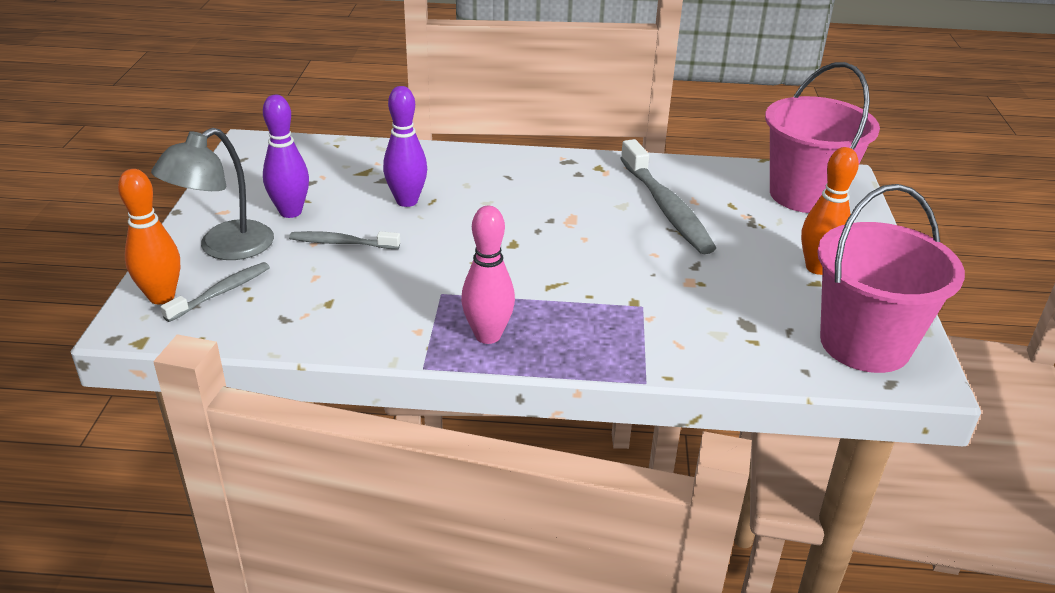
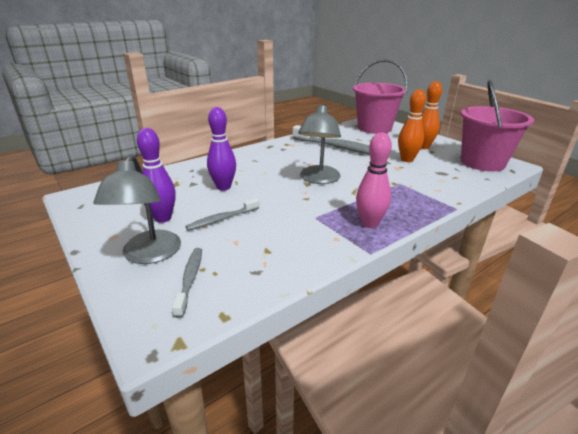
camera: 40 degrees left, 5 degrees down
(162, 297) = (149, 305): orange bowling pin -> orange bowling pin (407, 160)
(538, 245) = (318, 179): none -> grey lamp

